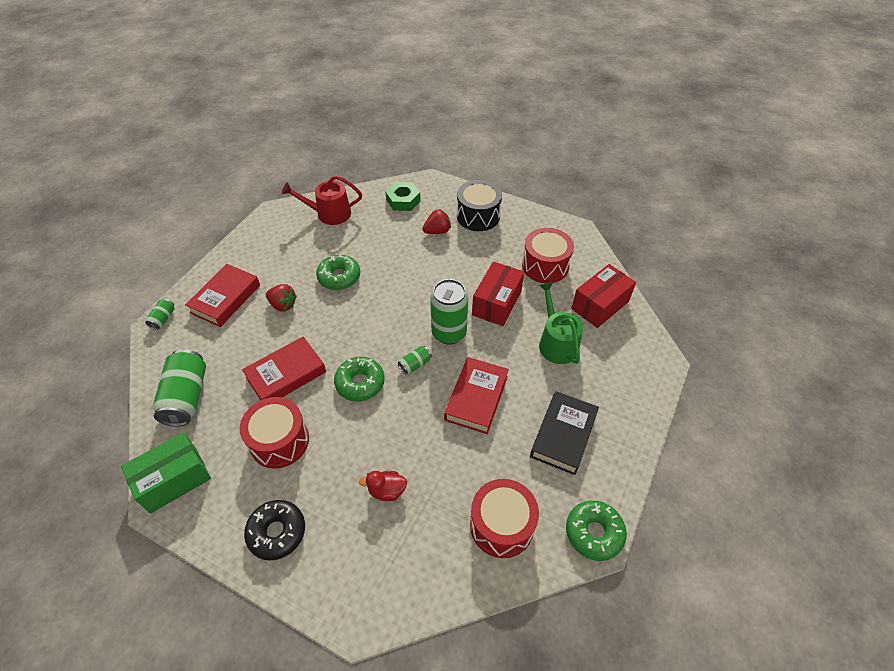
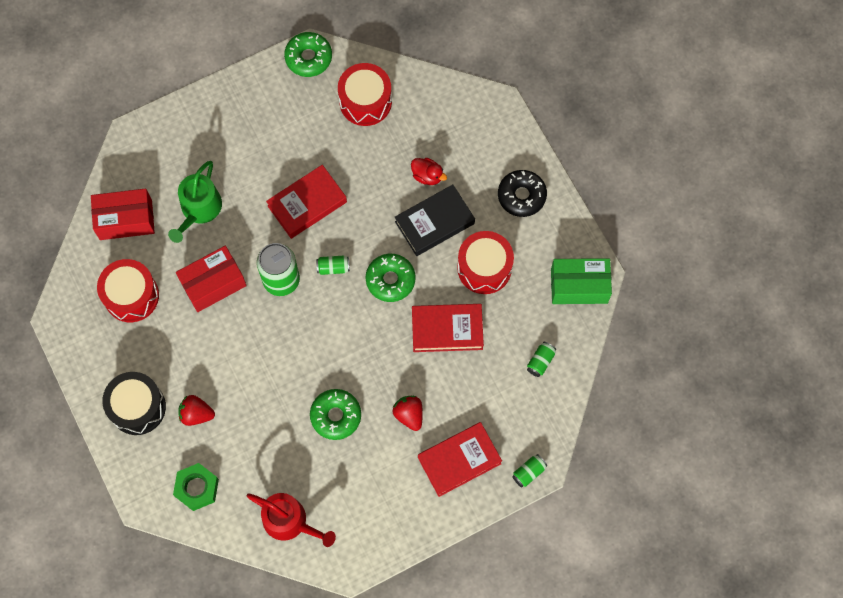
camera: 145 degrees left, 20 degrees up
(187, 396) = (540, 361): green can -> green can, size x0.47
(563, 435) = (267, 132): black book -> black book (434, 223)

